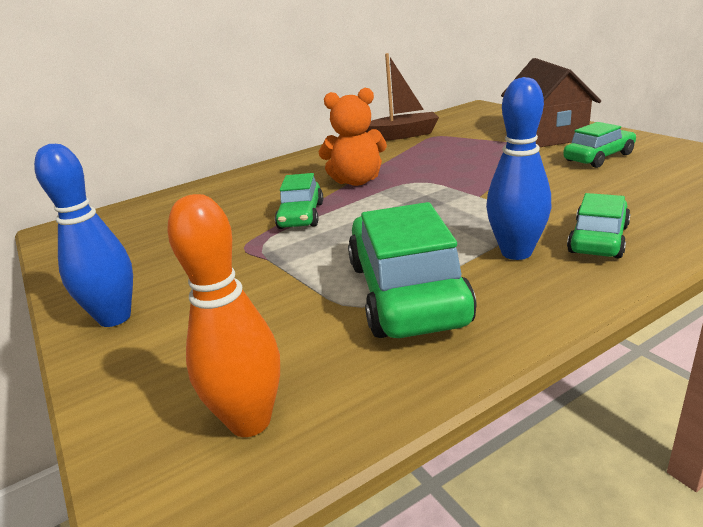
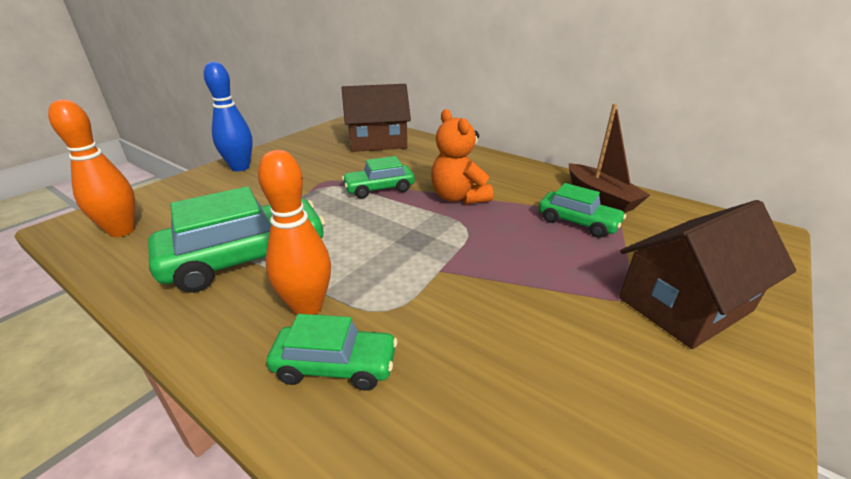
camera: 65 degrees right, 5 degrees up
(164, 213) = (378, 142): none -> brown house
(516, 252) = (307, 307): blue bowling pin -> orange bowling pin
(598, 157) = (615, 363): green car -> green car (578, 222)

